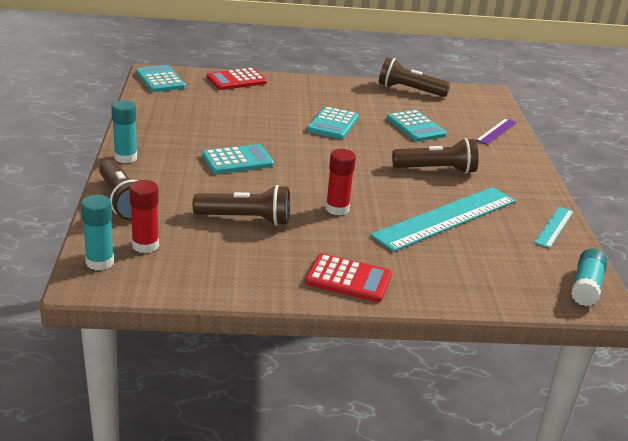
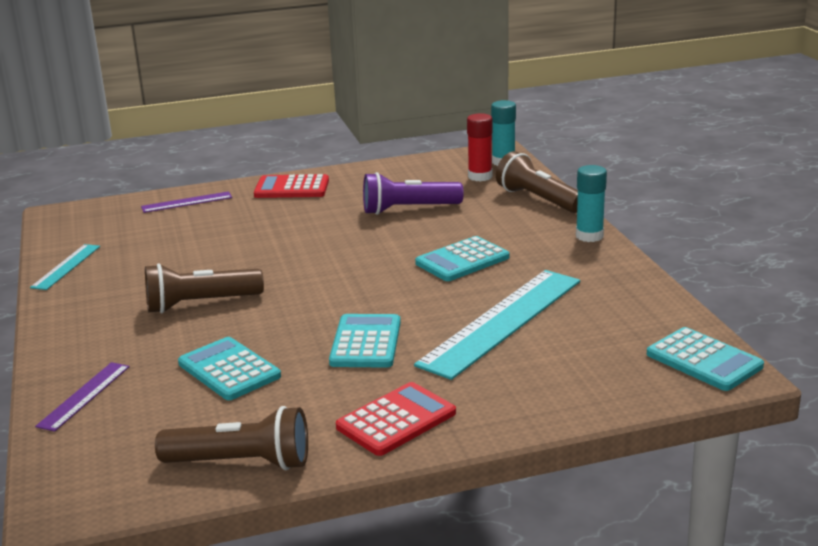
camera: 170 degrees right, 5 degrees down
(236, 80) = (582, 396): red calculator -> red calculator (396, 420)
(246, 219) = (408, 209): brown flashlight -> purple flashlight
(337, 209) = (319, 235): red glue stick -> none
(446, 218) = (195, 250): turquoise ruler -> turquoise ruler (502, 321)
(463, 285) = (187, 202): none -> purple ruler
(586, 287) = (64, 221): turquoise glue stick -> none

